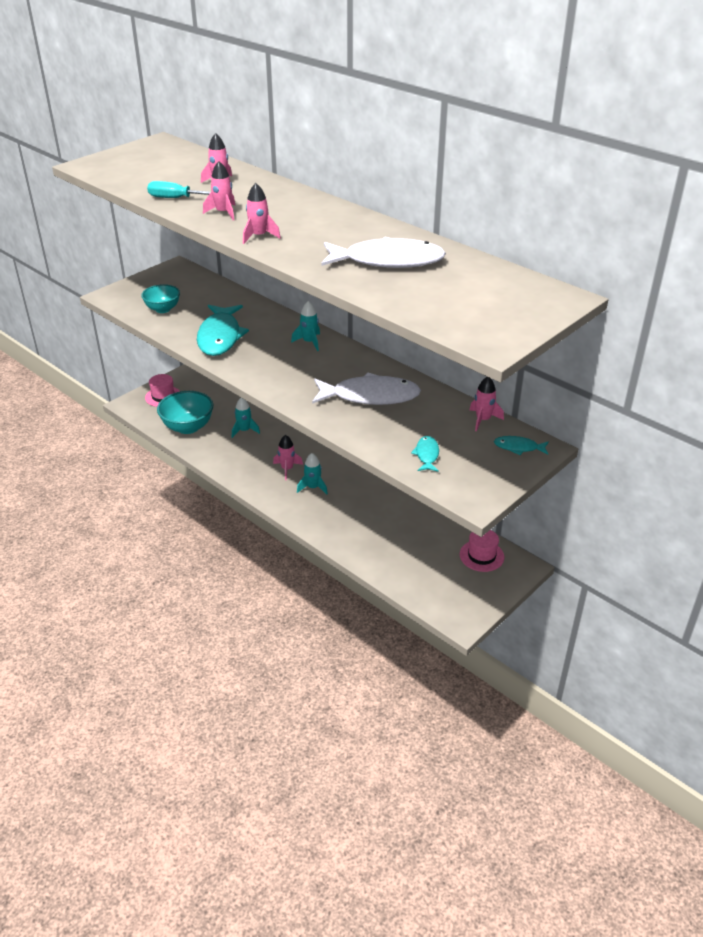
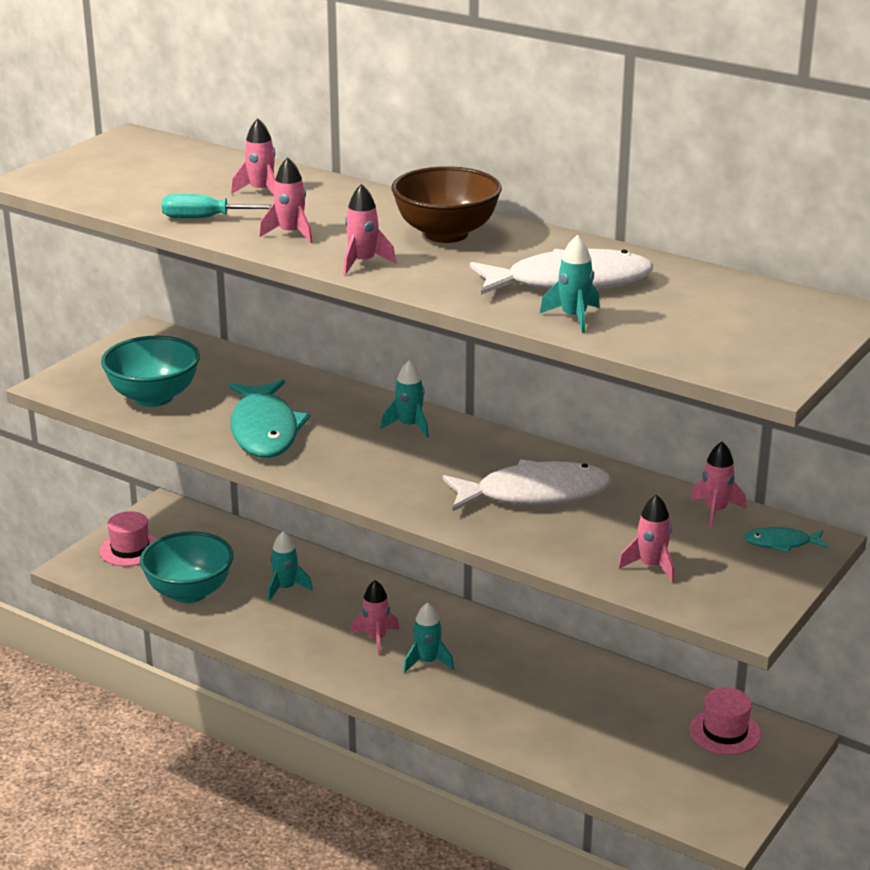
camera: 10 degrees left, 10 degrees down
(163, 309) = (154, 397): turquoise bowl -> turquoise bowl, size x1.57
(323, 220) = (446, 234): none -> brown bowl
(378, 287) = (573, 317): none -> turquoise rocket
(427, 455) = (651, 566): turquoise fish -> pink rocket

